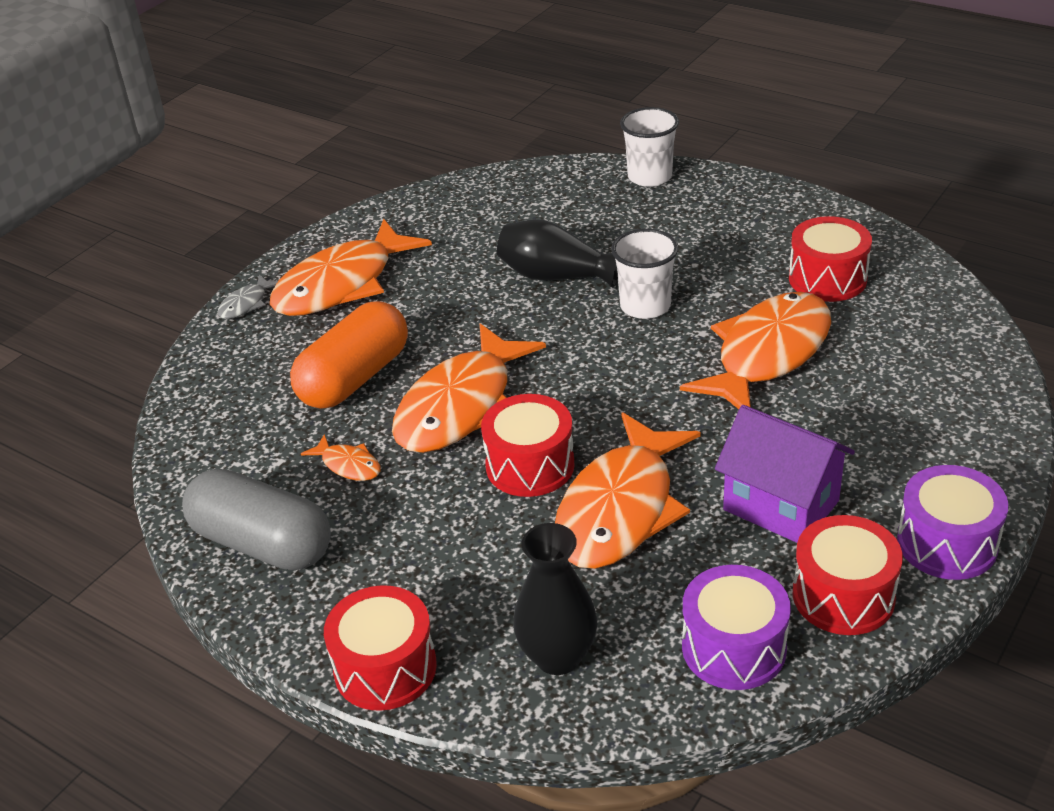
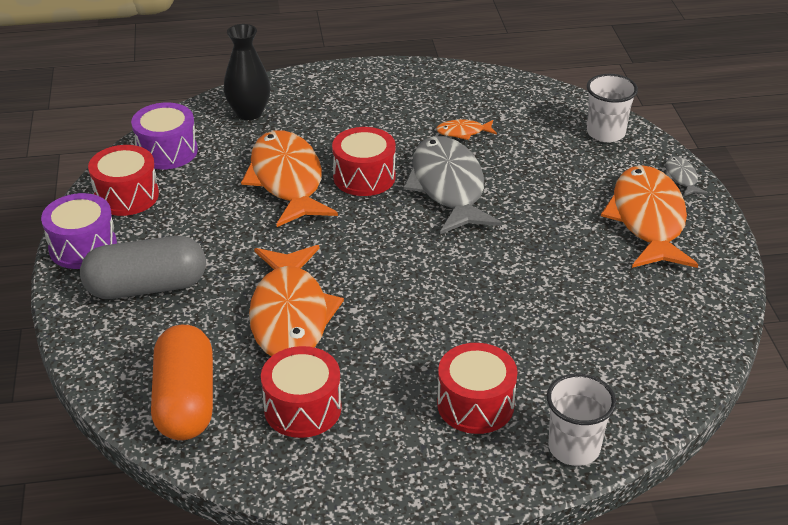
camera: 135 degrees right, 0 degrees up
(262, 543) = (449, 87): grey capsule -> grey capsule (147, 287)
(354, 378) = (535, 171): orange capsule -> orange capsule (185, 401)
(385, 668) = (322, 77): red drum -> red drum (475, 404)
(461, 406) = (448, 187): orange fish -> grey fish
(555, 276) = (514, 301): black vase -> none
(645, 306) = (418, 310): white cup -> white cup (606, 133)
(781, 505) = (196, 223): purple house -> none

